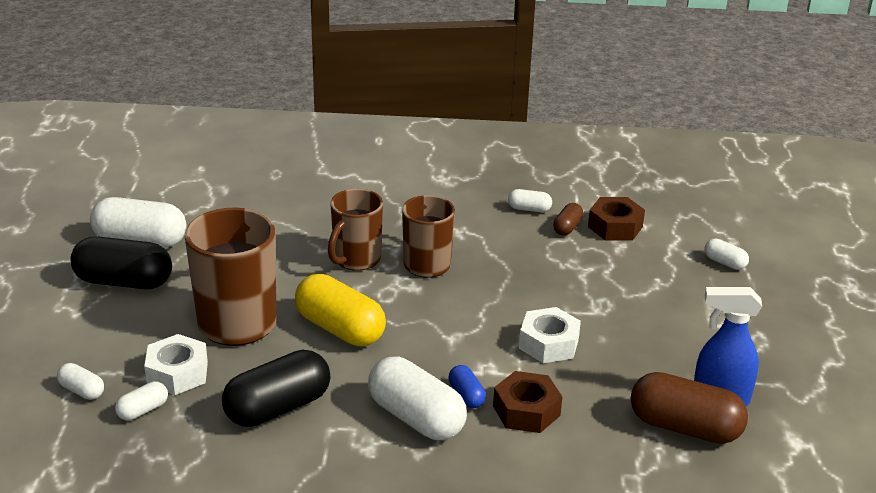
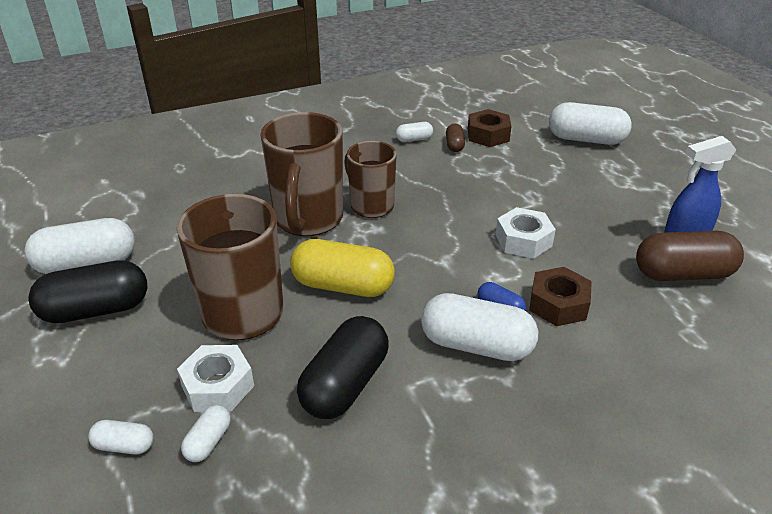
camera: 25 degrees left, 5 degrees up
(356, 259) = (308, 220): brown mug -> brown mug, size x1.55
(724, 263) = (586, 139): white capsule -> white capsule, size x2.07

